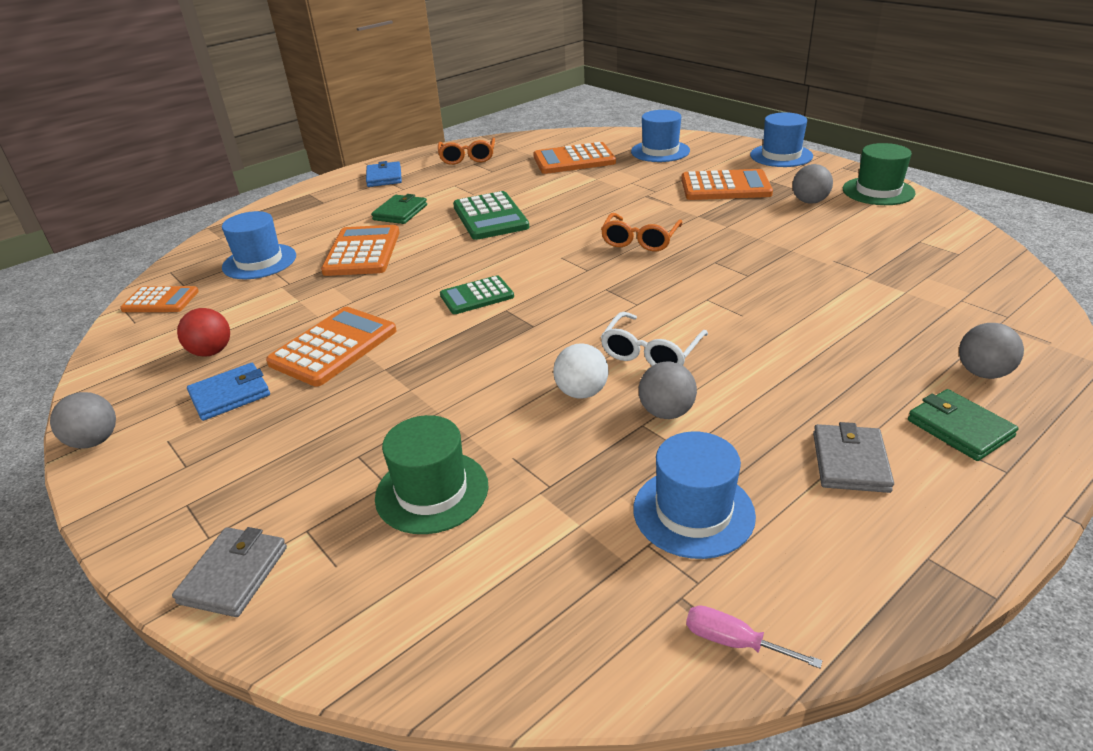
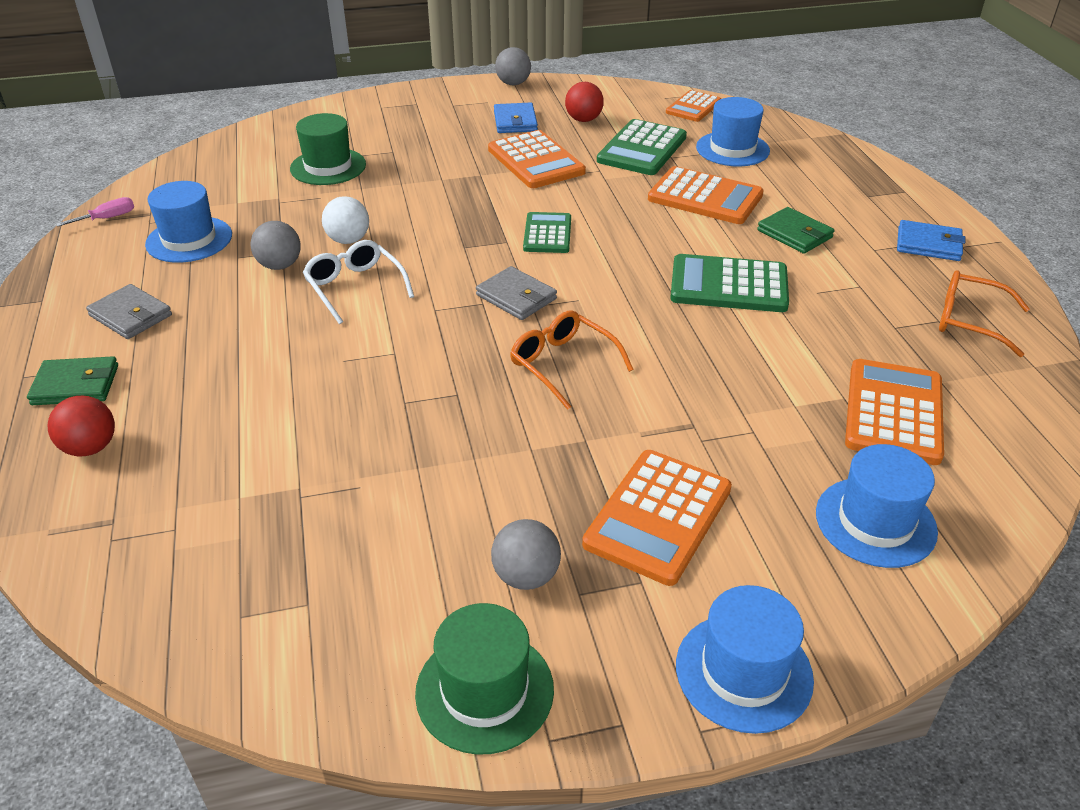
camera: 115 degrees right, 5 degrees up
(234, 575) = (343, 111): grey wallet -> grey wallet (516, 297)
(277, 300) = (642, 149): none -> green calculator
(982, 373) = (90, 447): grey ball -> red ball

